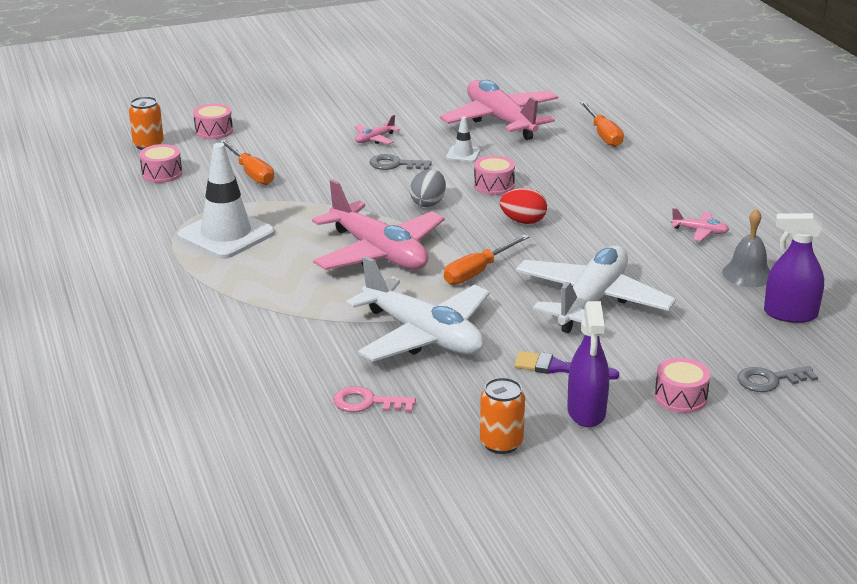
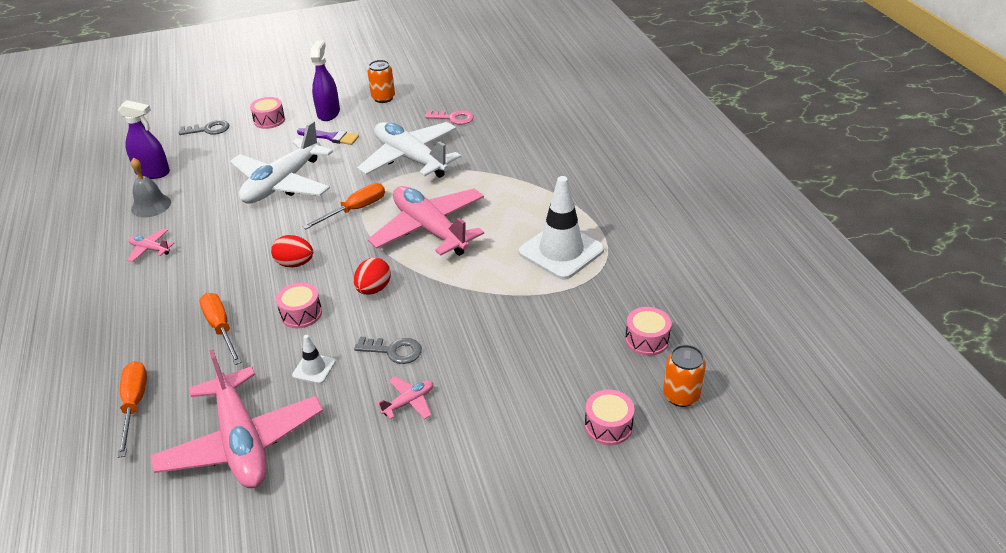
camera: 175 degrees left, 10 degrees up
(251, 173) = (550, 338): orange screwdriver -> orange screwdriver (221, 328)
(428, 203) = (373, 289): grey egg -> red egg

